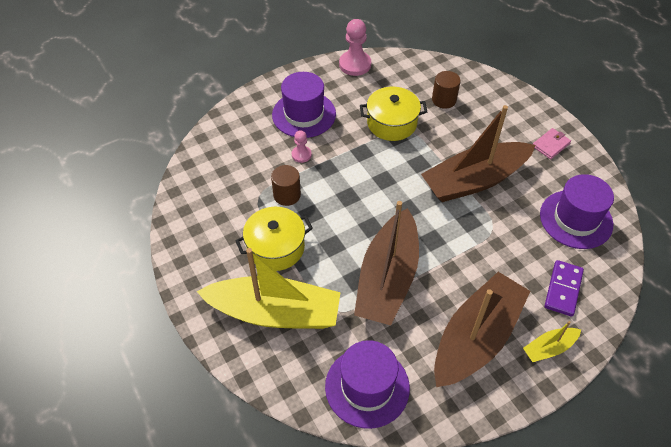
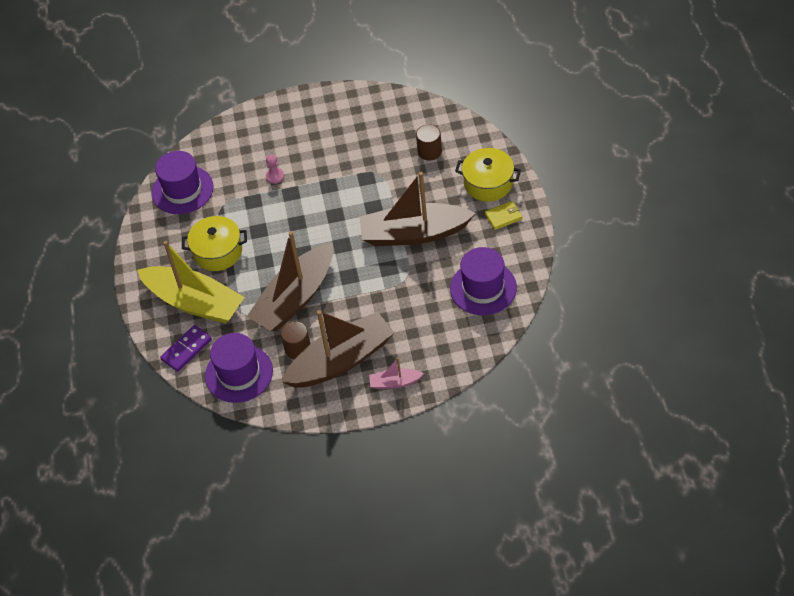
camera: 25 degrees right, 0 degrees up
(287, 195) = (246, 209): brown cylinder -> brown cylinder (298, 348)
(304, 114) = (294, 138): purple hat -> purple hat (182, 190)
(355, 64) = (365, 98): pink pawn -> none
(391, 123) = (369, 164): yellow pot -> yellow pot (488, 183)
(549, 348) = (395, 382): yellow boat -> pink boat
(551, 145) = (503, 217): pink wallet -> yellow wallet
(563, 289) = (435, 342): purple domino -> purple domino (186, 350)

